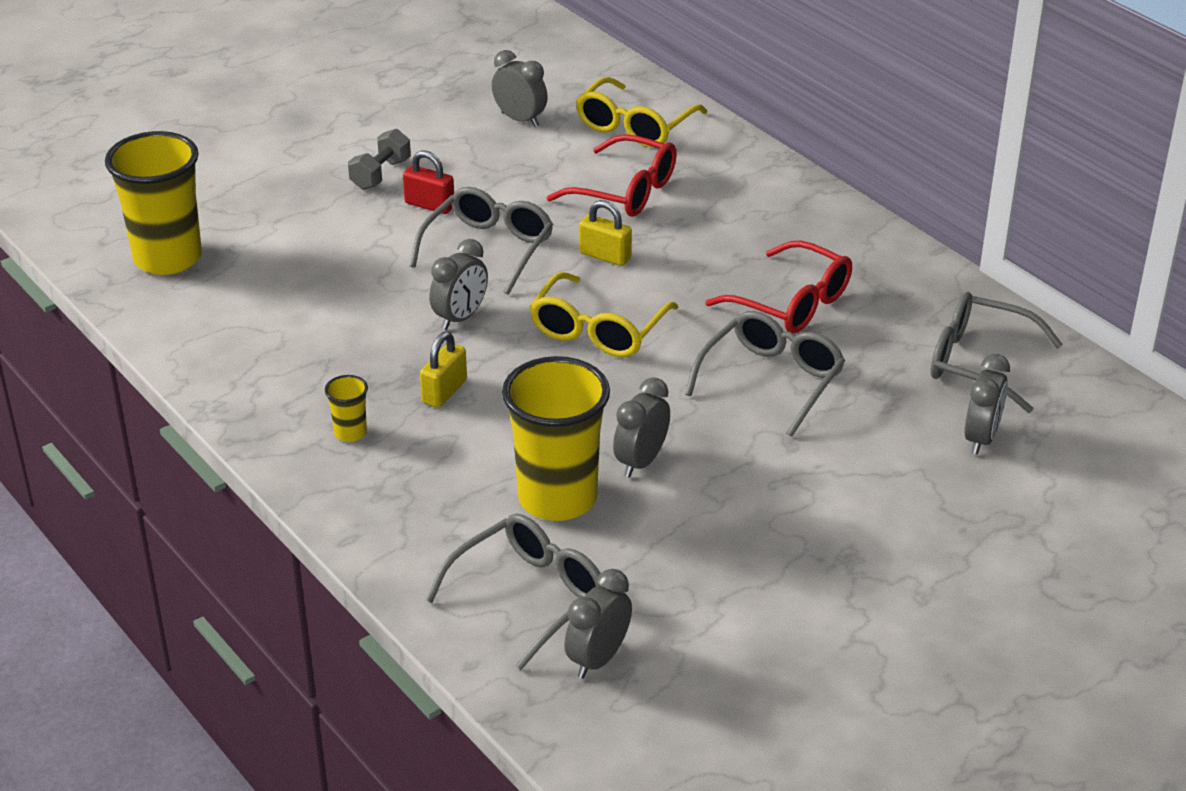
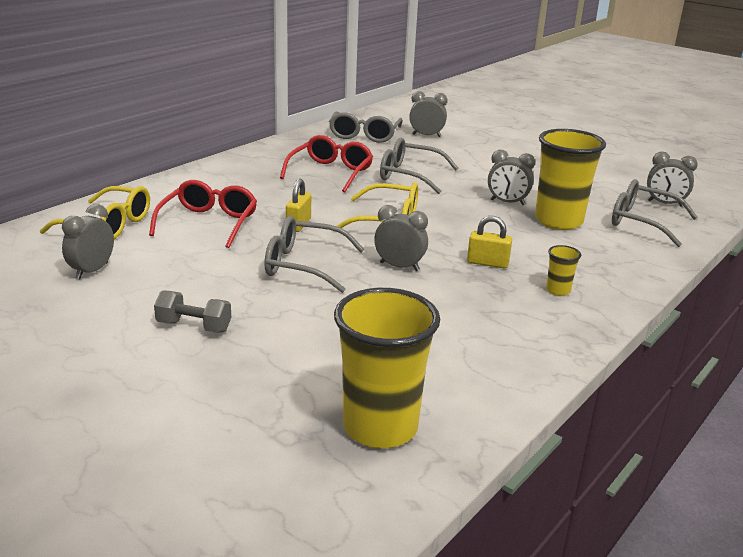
camera: 105 degrees left, 10 degrees down
(429, 205) = (244, 296): red padlock -> none

